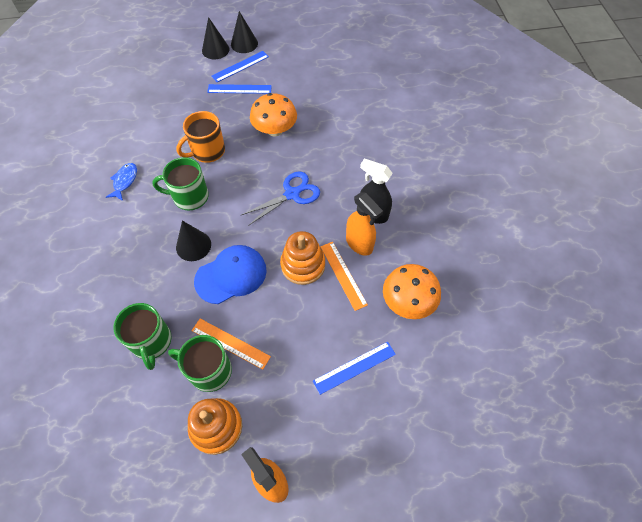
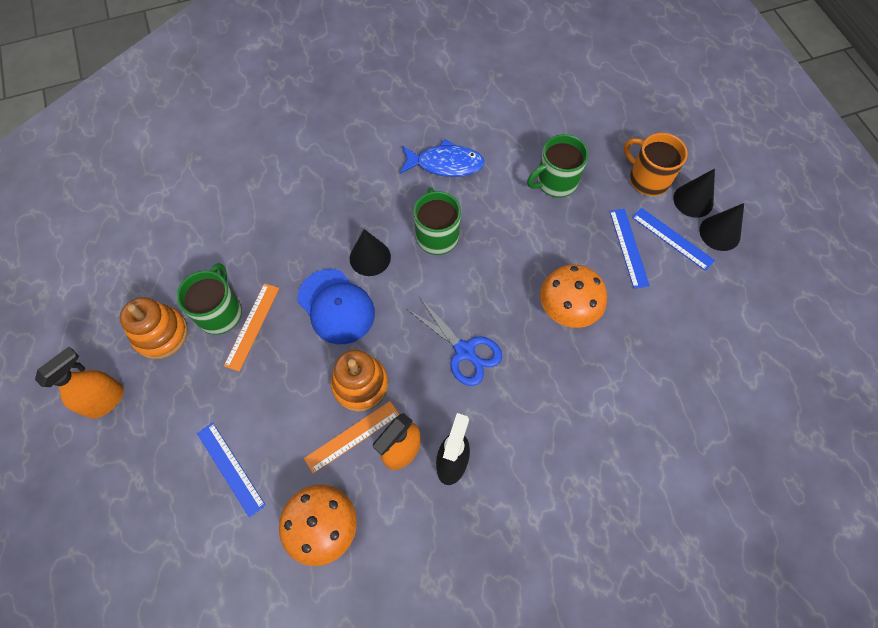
camera: 80 degrees right, 5 degrees up
(125, 181) = (445, 164): blue fish -> blue fish, size x1.56
(151, 342) = (249, 249): green mug -> green mug (555, 182)
(207, 151) = (510, 236): orange mug -> orange mug (648, 179)

